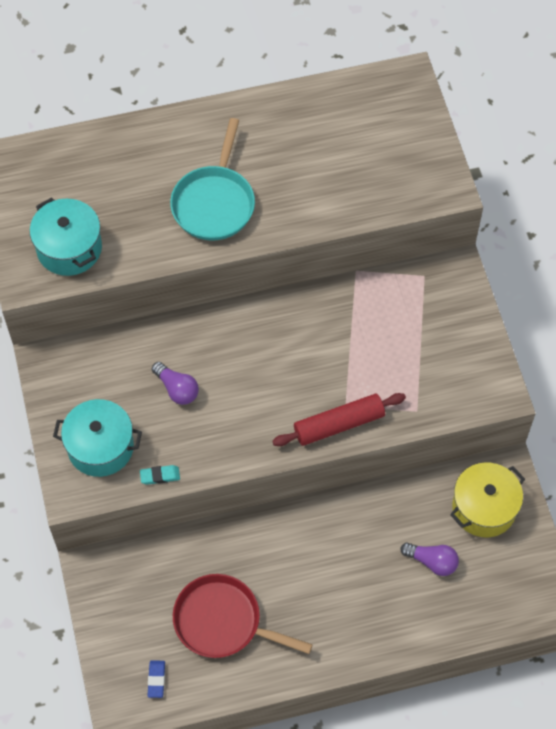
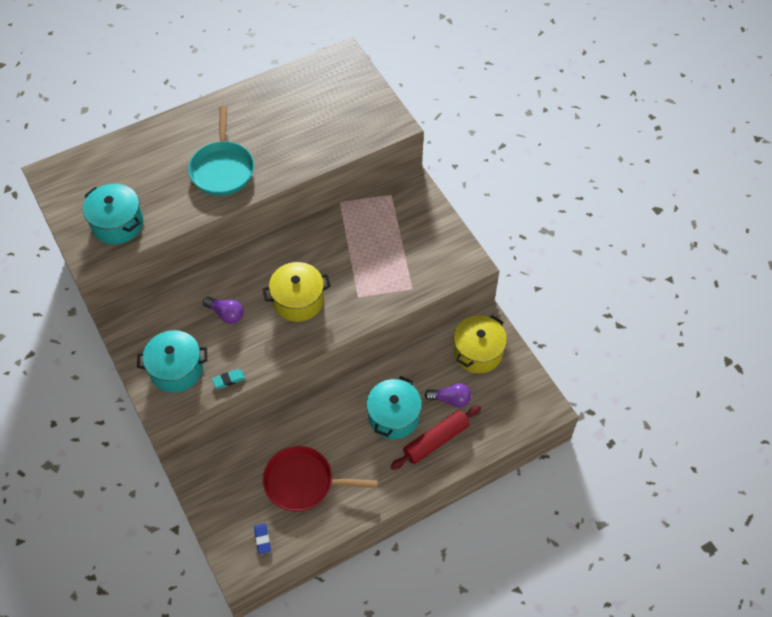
camera: 15 degrees left, 5 degrees down
(270, 393) = (298, 301): none -> yellow pot
(339, 424) = (356, 311): red rolling pin -> red rolling pin (436, 441)
(355, 566) = (393, 416): none -> turquoise pot

